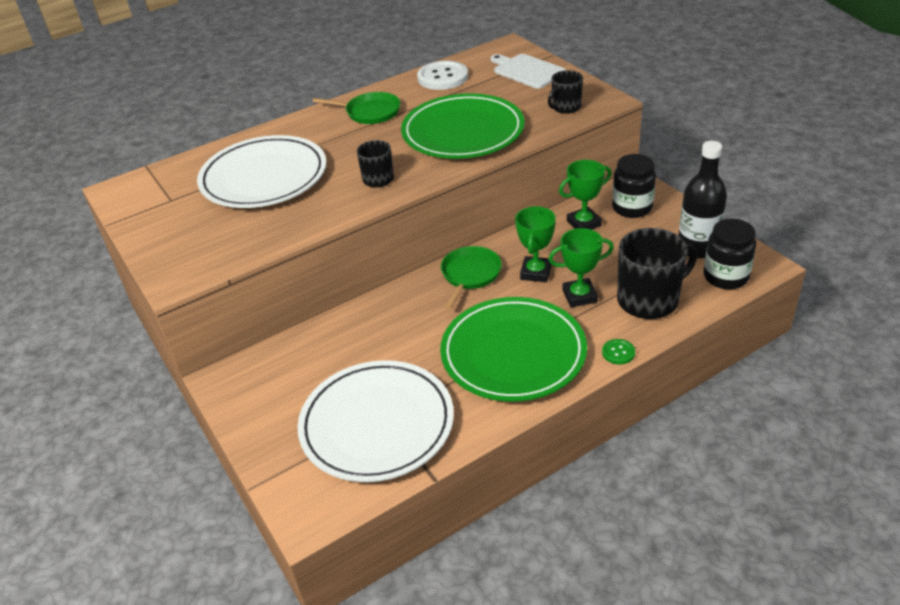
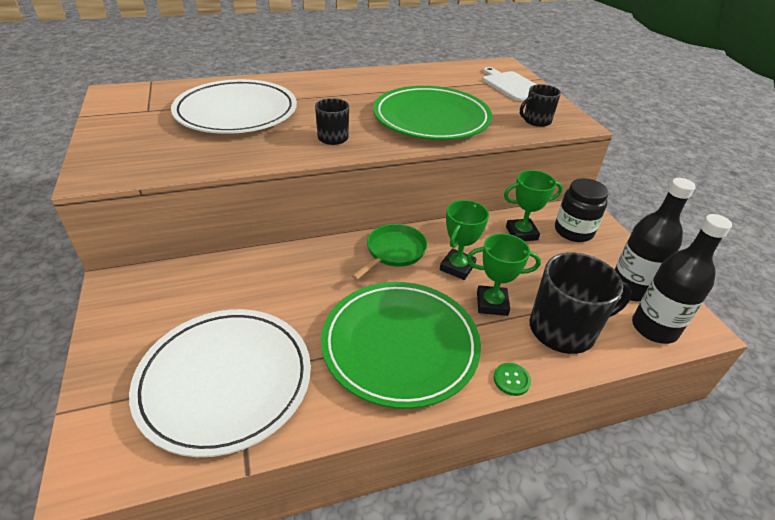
camera: 10 degrees right, 0 degrees up
(370, 112) = (359, 85): green pan -> none
(442, 77) = (435, 74): white button -> none
(725, 277) = (654, 328): black jar -> black bottle

